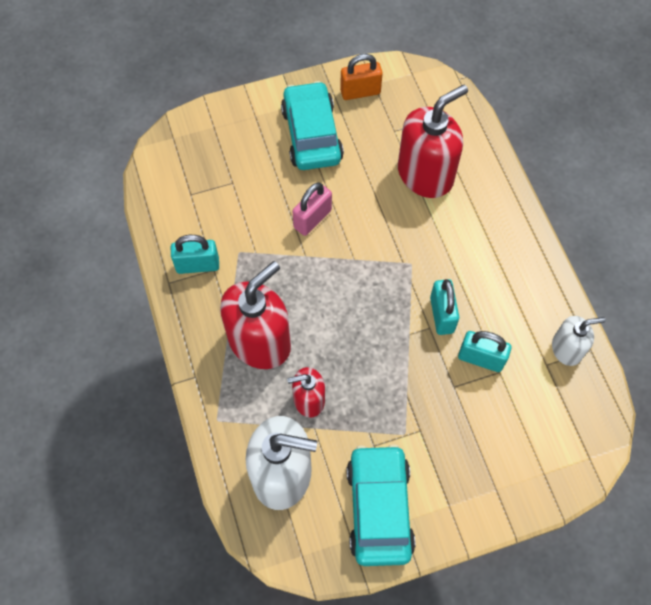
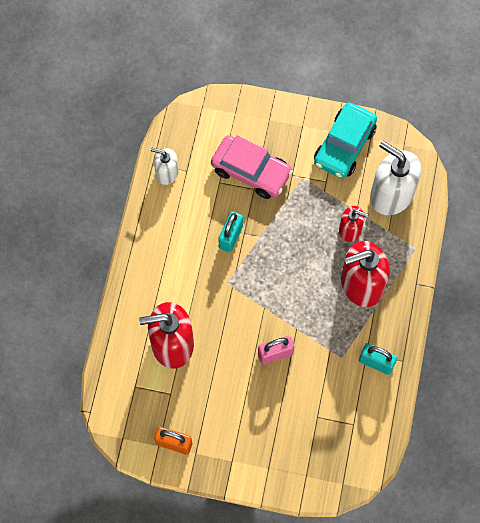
camera: 150 degrees left, 5 degrees up
(311, 135) = (235, 425): turquoise car -> none
(472, 407) = (251, 171): none -> pink car
(481, 358) = (225, 196): turquoise padlock -> none

